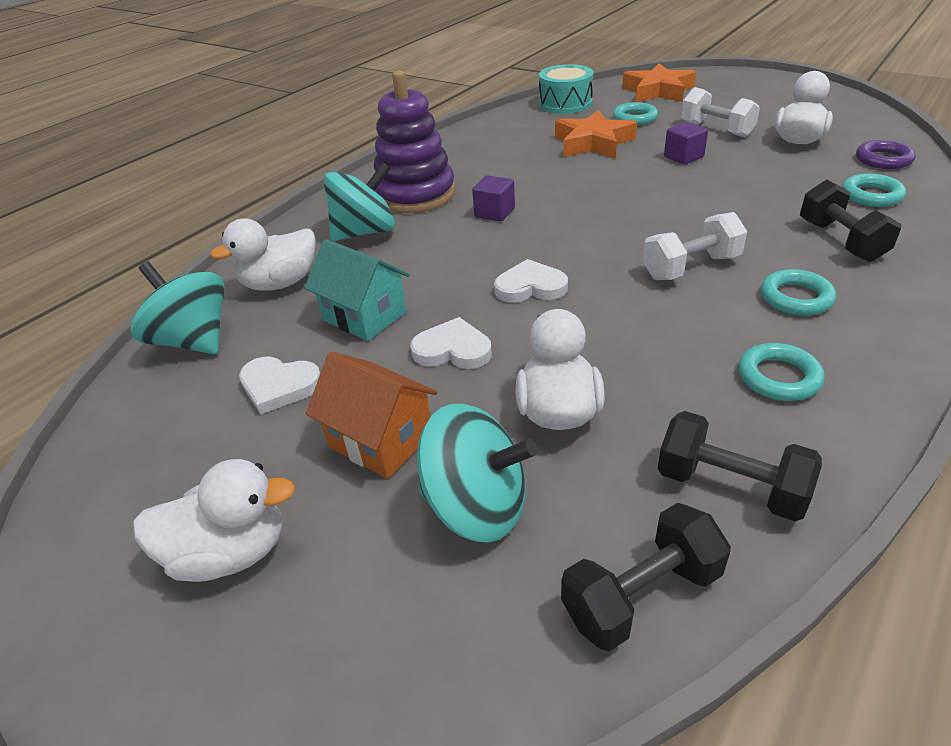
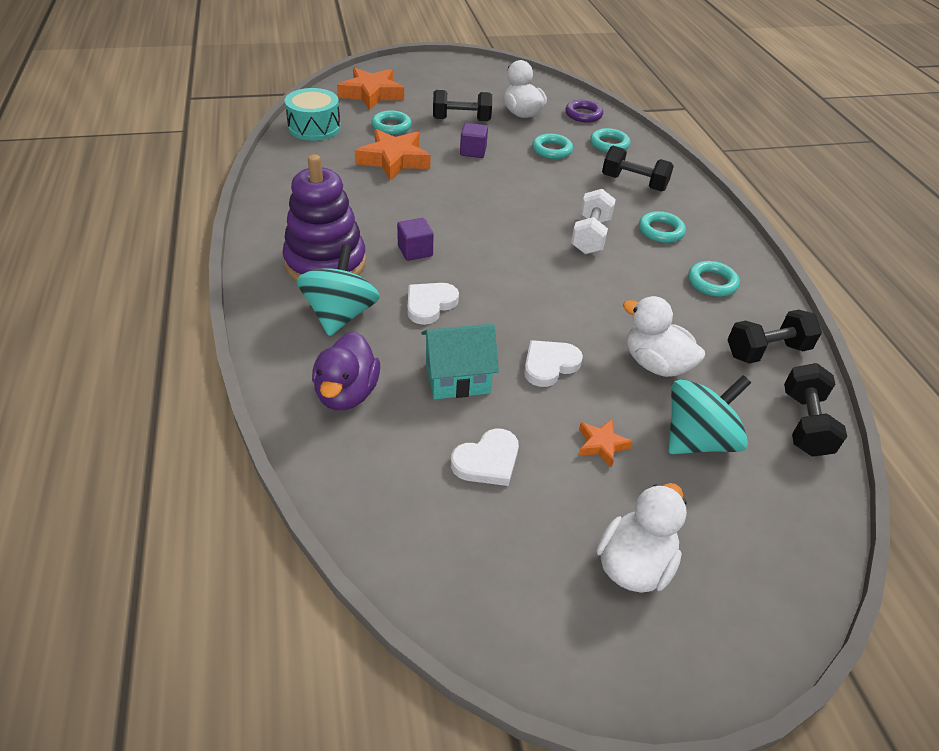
camera: 55 degrees left, 5 degrees up
(194, 341) = (361, 479): turquoise spinning top -> none
(281, 283) = (347, 393): white duck -> purple duck
(380, 440) = (601, 445): orange house -> orange star
(530, 287) = (526, 296): white heart -> white heart (430, 304)
(716, 129) = (461, 120): white dumbbell -> black dumbbell
(780, 180) = (552, 150): none -> turquoise ring

